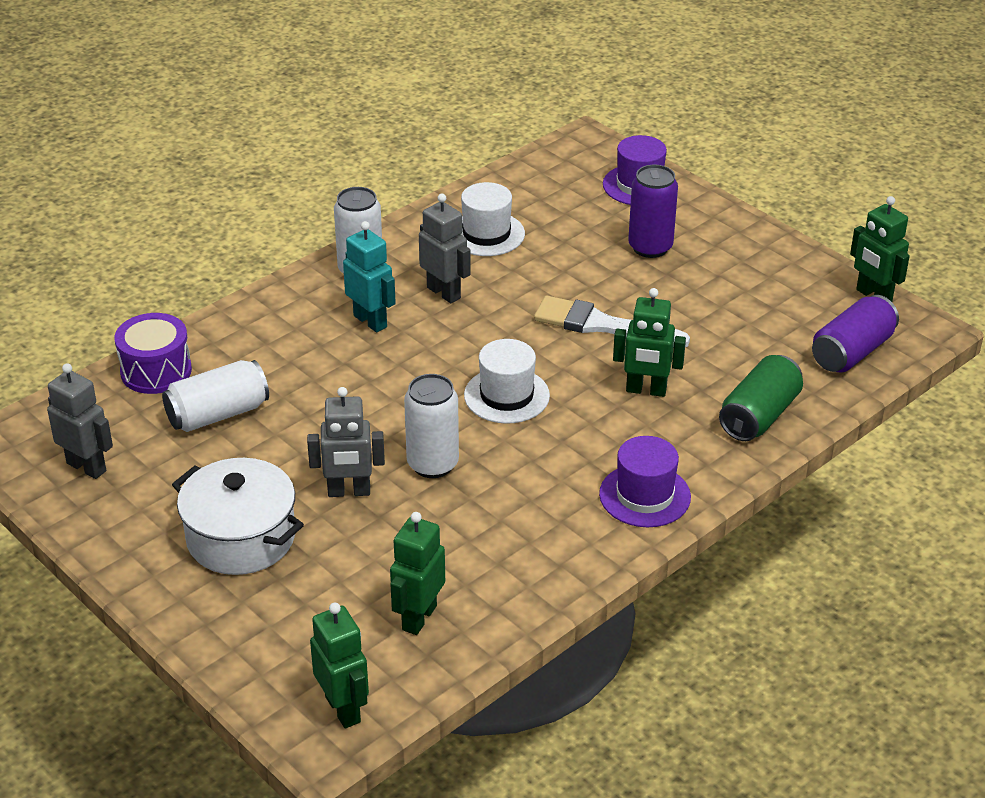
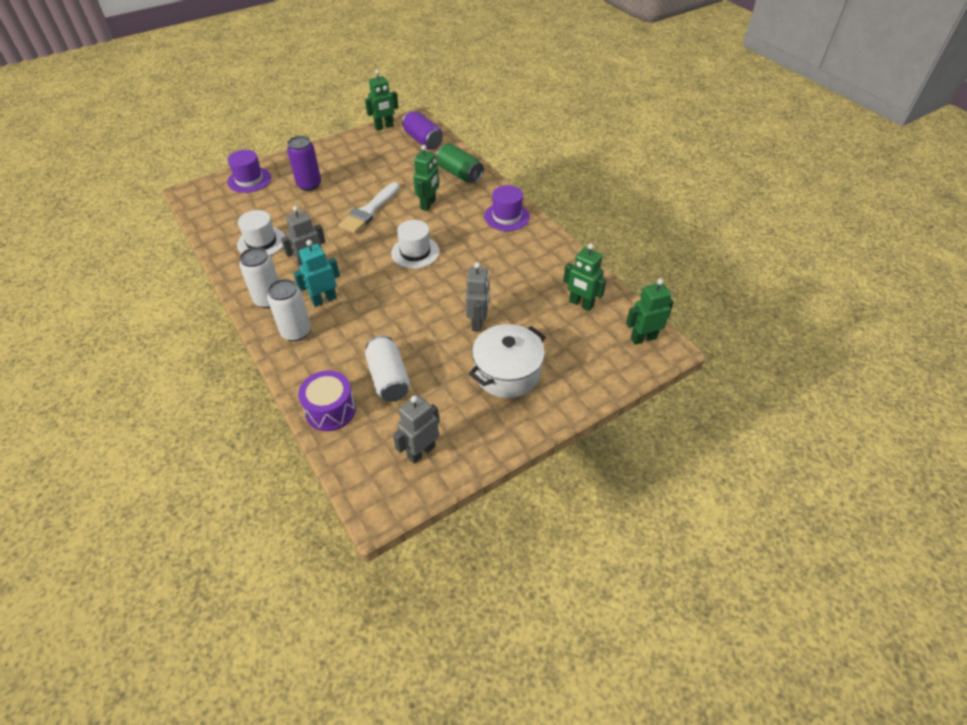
camera: 80 degrees left, 10 degrees up
(432, 464) = (464, 286): white can -> white can (296, 332)

